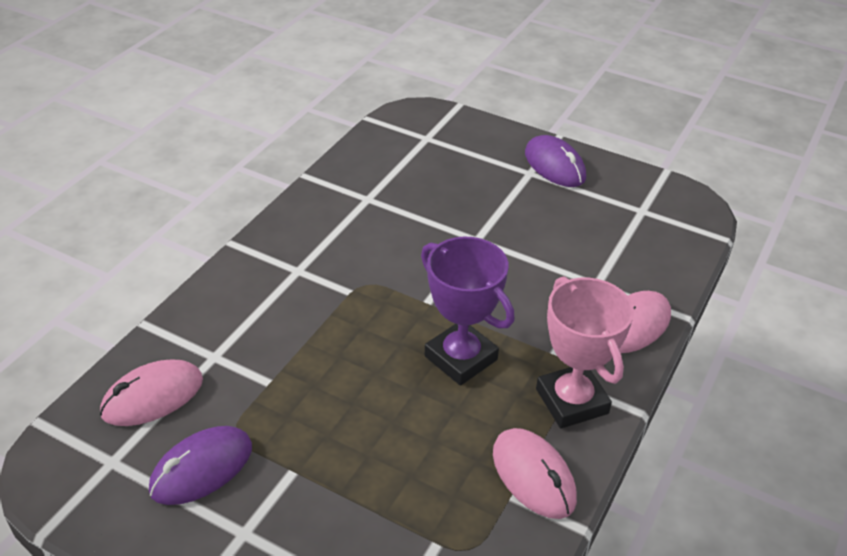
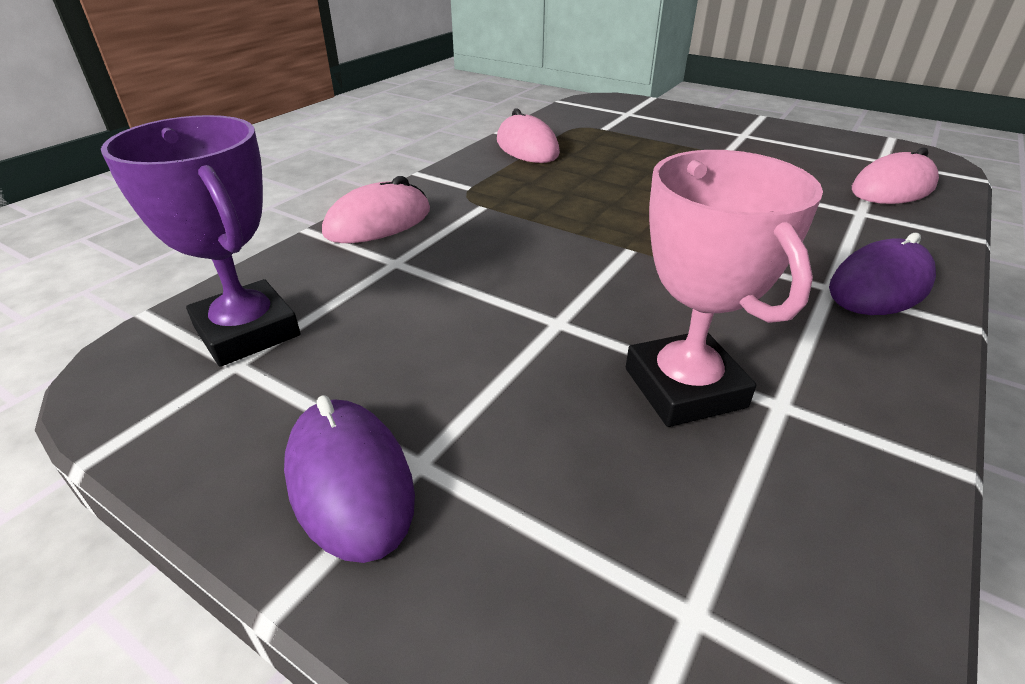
camera: 175 degrees left, 5 degrees down
(202, 469) = (801, 155): purple mouse -> purple mouse (879, 286)
(461, 358) = (586, 204): purple trophy -> purple trophy (247, 332)
(572, 401) = (478, 178): pink trophy -> pink trophy (684, 387)

